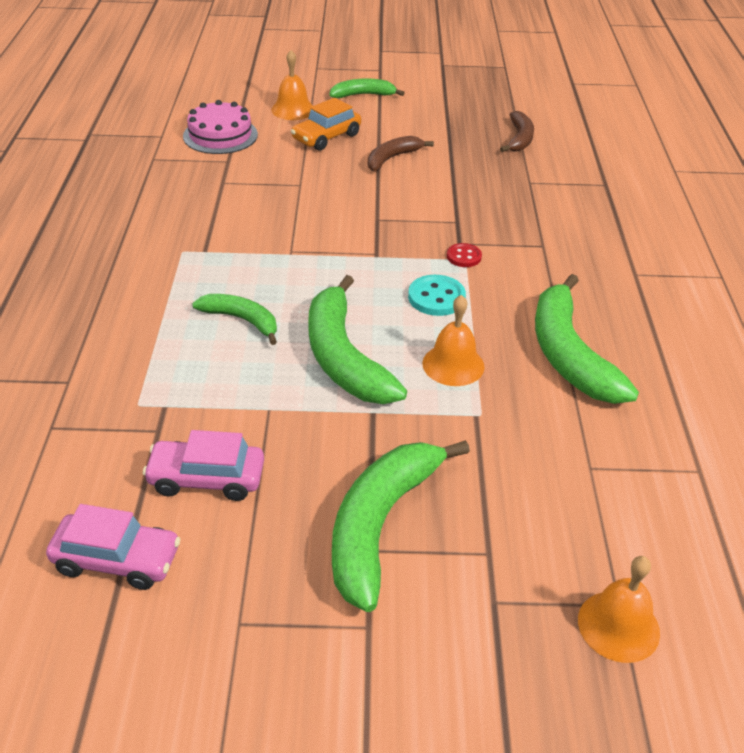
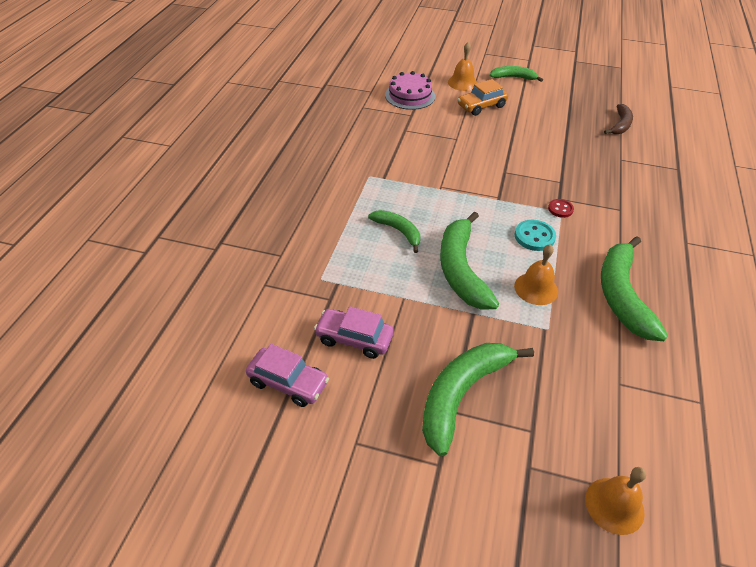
camera: 15 degrees right, 5 degrees up
(392, 158) = (524, 128): brown banana -> none

